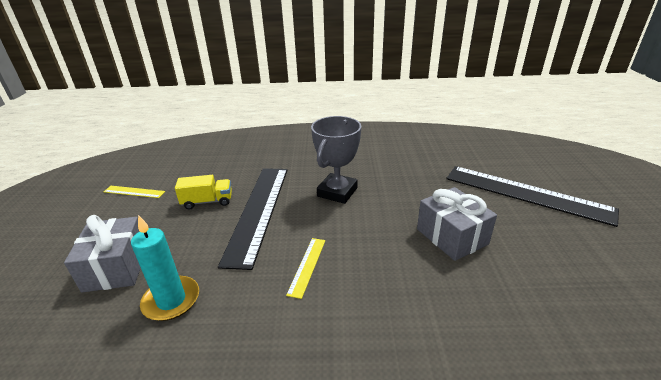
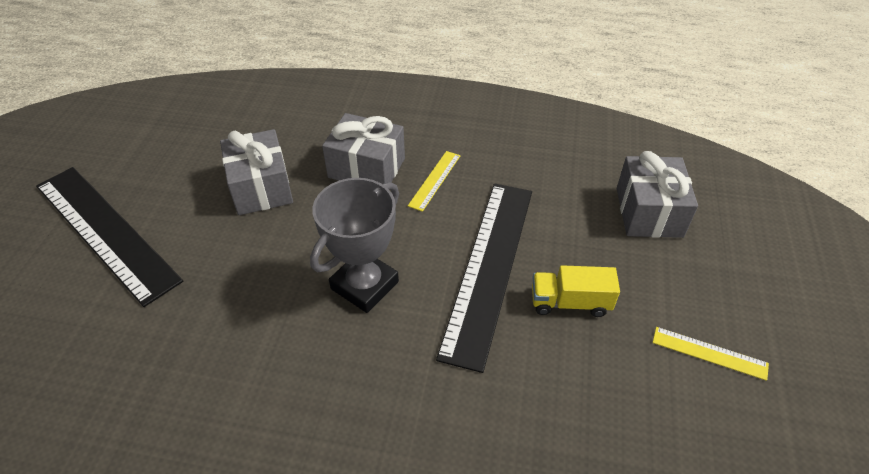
camera: 170 degrees left, 15 degrees up
(171, 300) = (571, 168): turquoise candle -> none
(374, 267) = (366, 168): none -> grey gift

